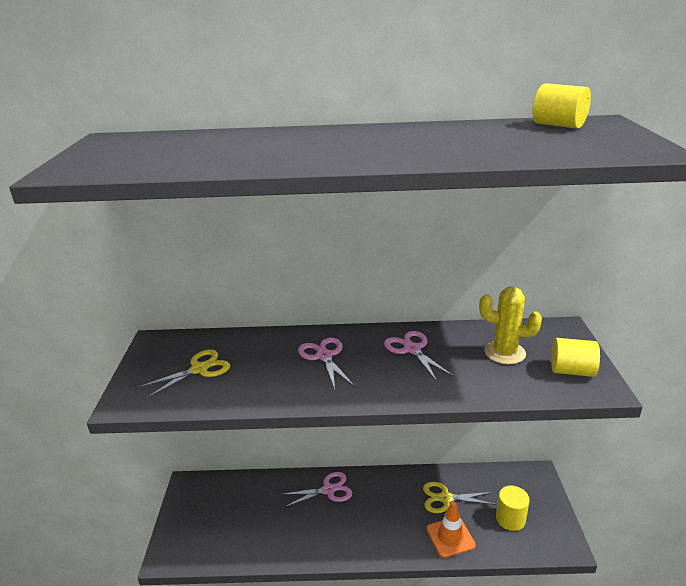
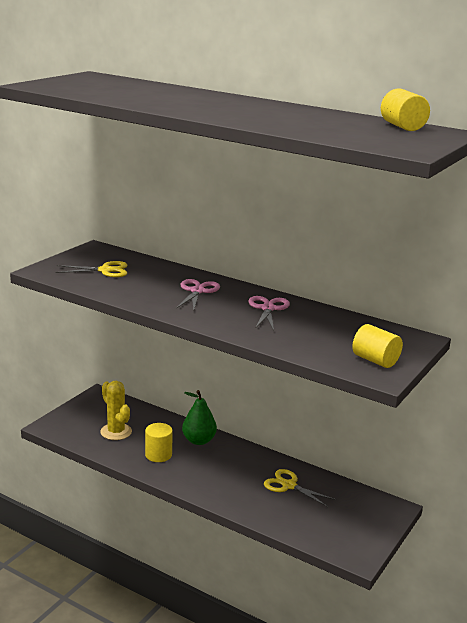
camera: 30 degrees right, 5 degrees down
(328, 490) = (199, 440): pink scissors -> green pear
(450, 537) = (264, 508): orange traffic cone -> none
(504, 353) = (338, 334): yellow cactus -> yellow cactus (116, 432)
(510, 519) = (330, 521): yellow cylinder -> yellow cylinder (158, 455)

